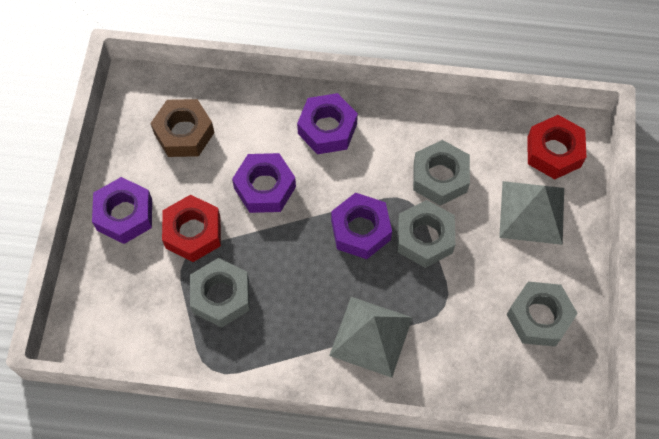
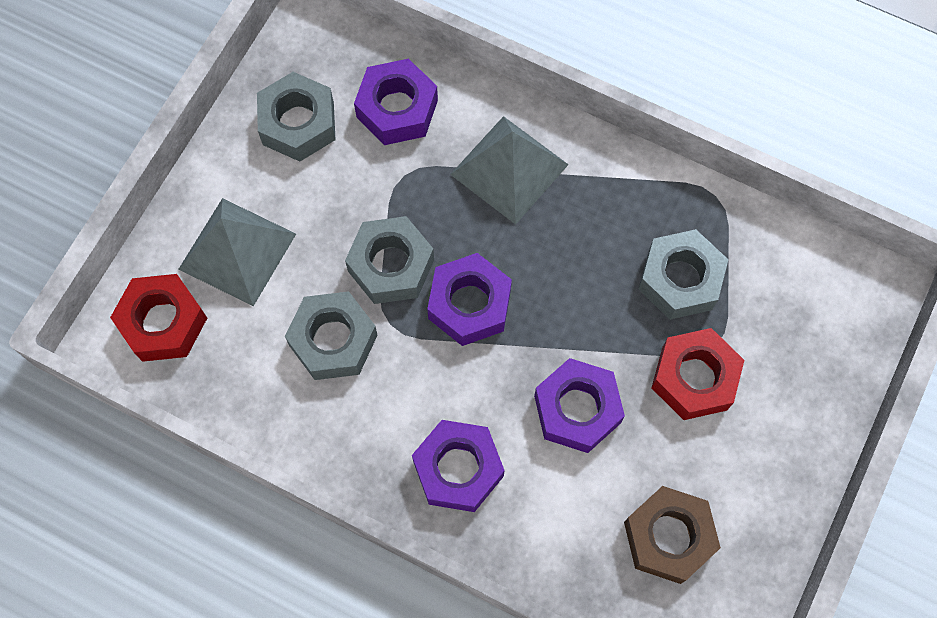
camera: 160 degrees left, 5 degrees up
(124, 214) = (783, 437): purple nut -> purple nut (397, 109)

